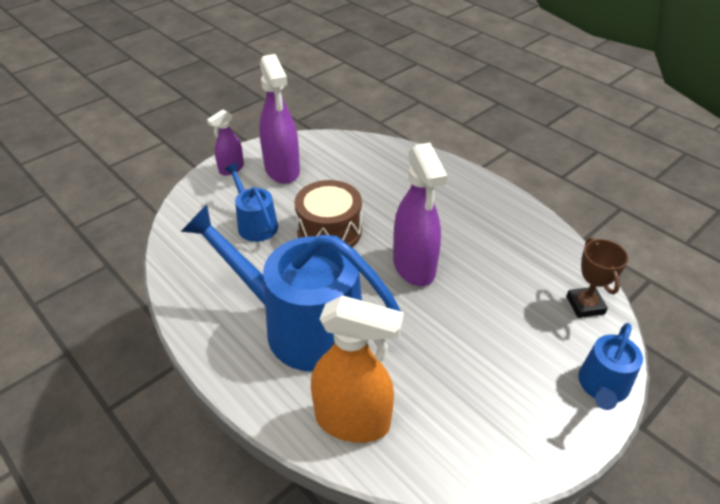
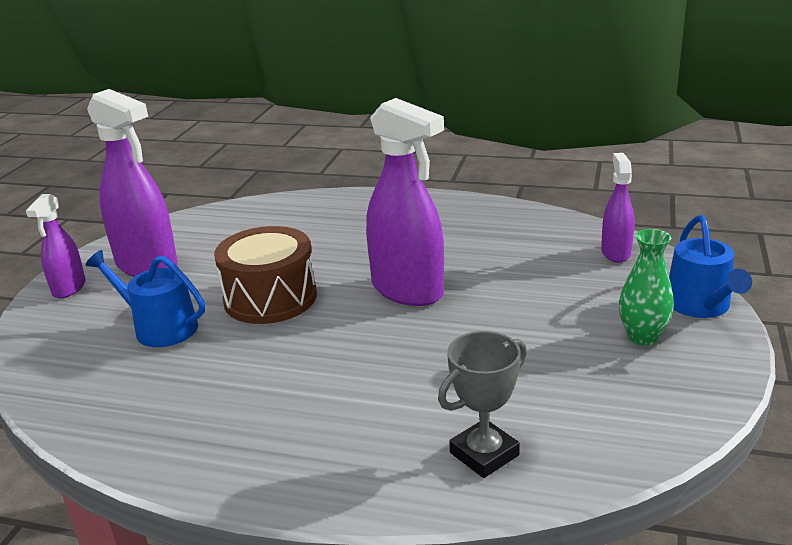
camera: 30 degrees left, 15 degrees down
(302, 325) = (325, 396): blue watering can -> none
(353, 421) = (484, 454): orange spray bottle -> grey trophy
(533, 390) = (642, 337): none -> green vase
(585, 305) = (615, 253): brown trophy -> purple spray bottle

